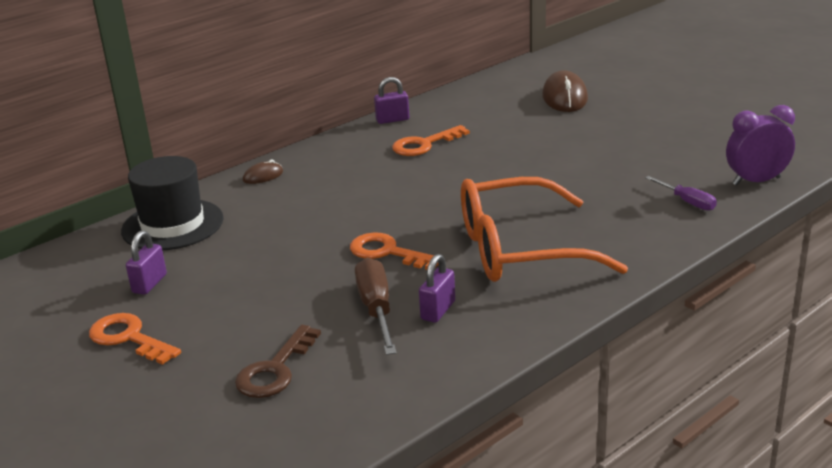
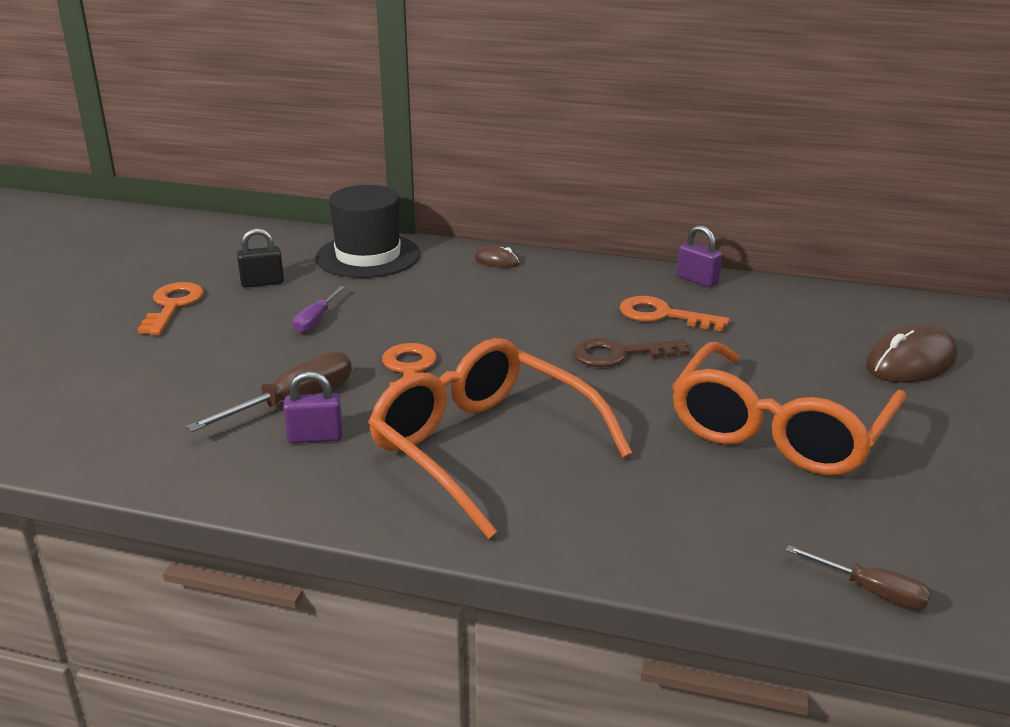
camera: 55 degrees right, 0 degrees up
(149, 284) = (262, 283): purple padlock -> black padlock
(275, 370) = (158, 386): brown key -> brown key (619, 354)
(596, 155) = (779, 431): none -> orange glasses
(687, 202) = (733, 541): purple screwdriver -> purple screwdriver (316, 320)
(756, 181) = (871, 591): purple clock -> brown screwdriver

